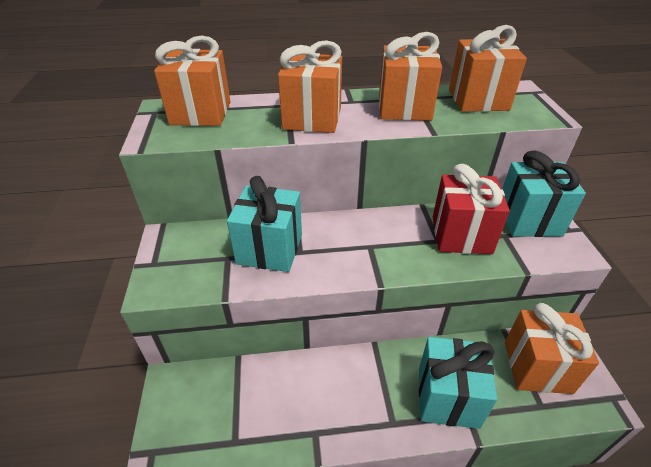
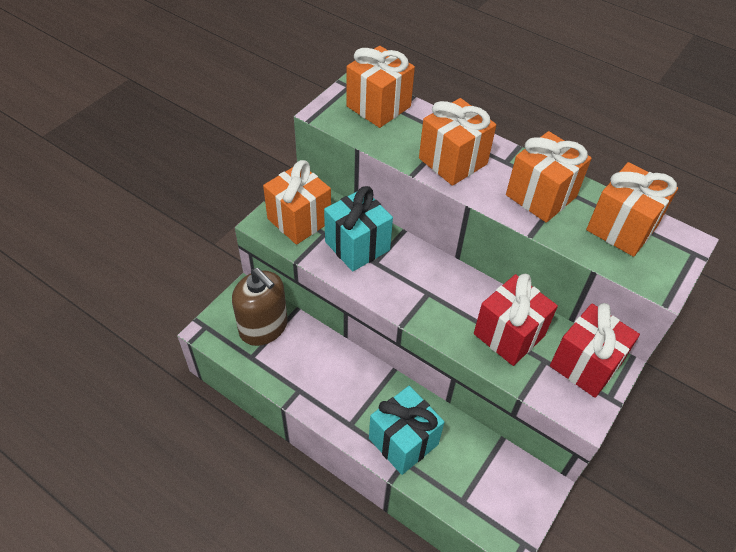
camera: 40 degrees right, 10 degrees up
(220, 400) = (263, 327): none -> brown soap dispenser
(528, 219) = (585, 364): turquoise gift -> red gift
(537, 367) = (493, 479): orange gift -> orange gift (299, 220)

